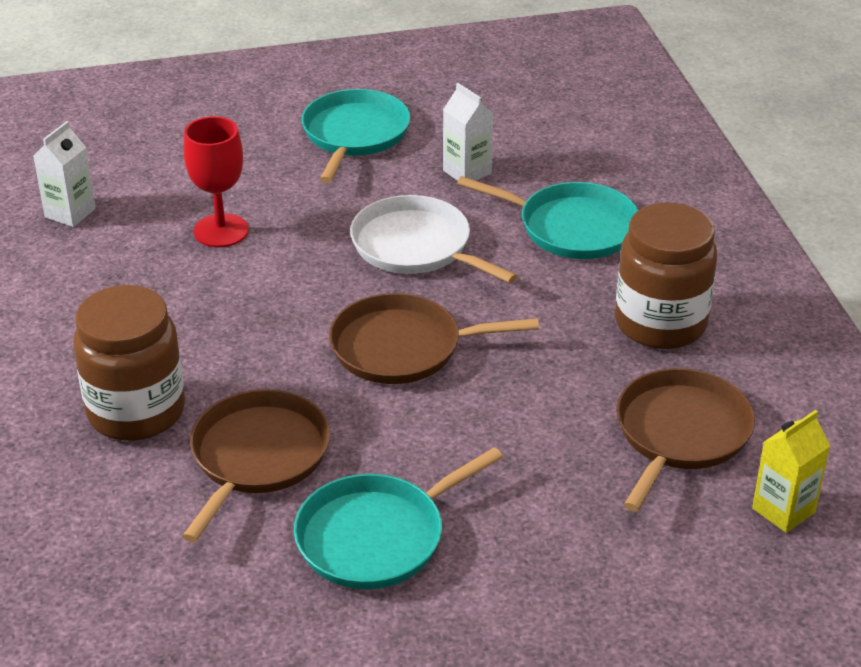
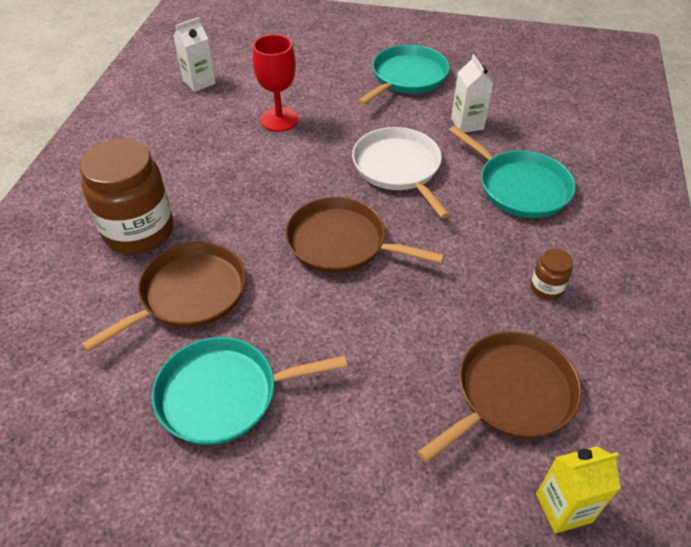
camera: 25 degrees right, 10 degrees up
(660, 323) = (546, 288): brown jar -> brown jar, size x0.44

